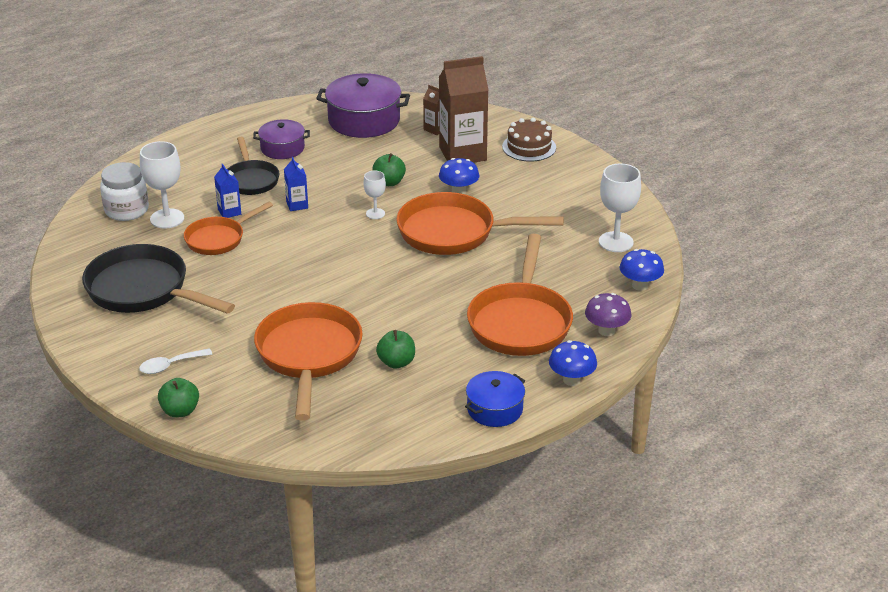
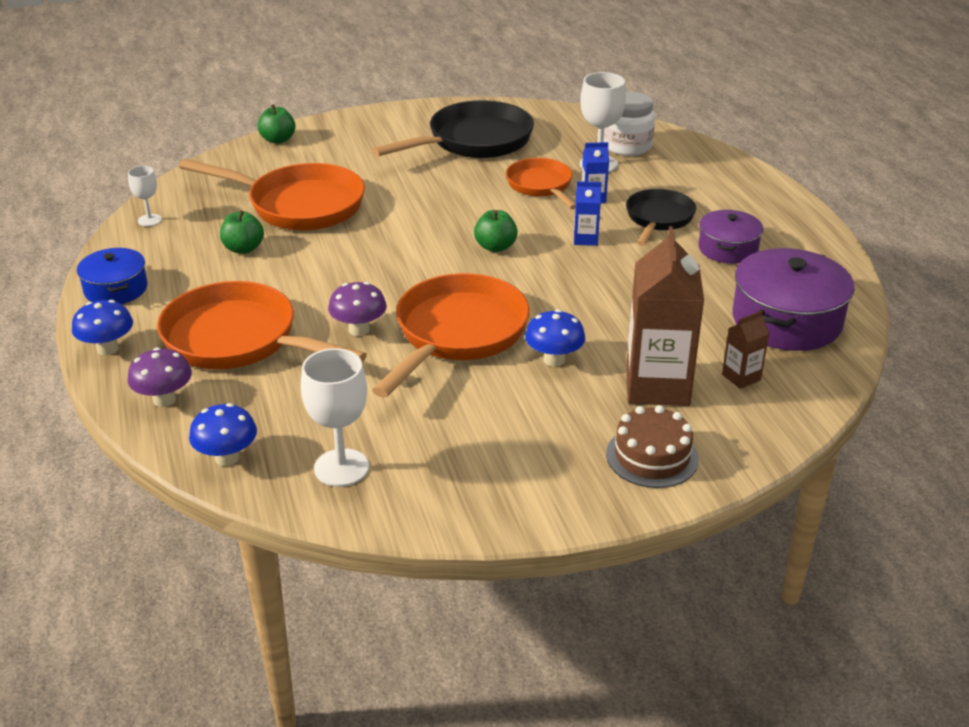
camera: 110 degrees right, 0 degrees up
(170, 365) = (345, 142): white spoon -> none
(251, 180) = (658, 219): black pan -> black pan turned 105 degrees clockwise
(375, 213) = (536, 286): white goblet -> white goblet (149, 220)
(389, 182) = (606, 310): green apple -> green apple (495, 247)
(474, 273) = (359, 329): none -> purple mushroom

